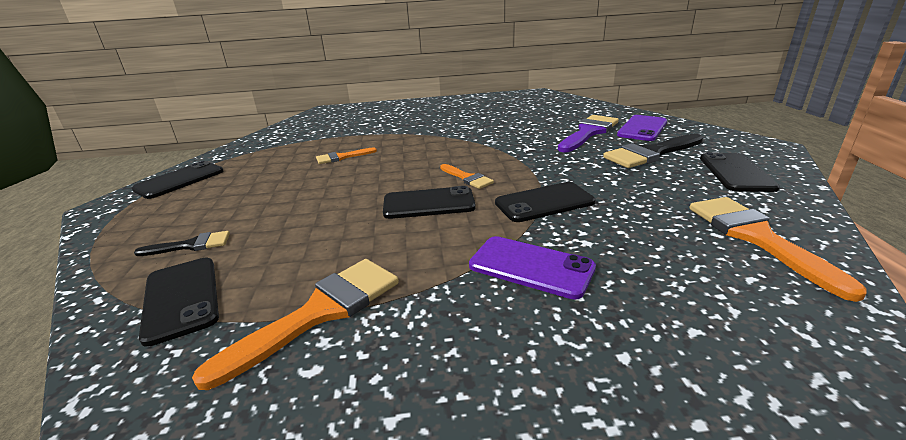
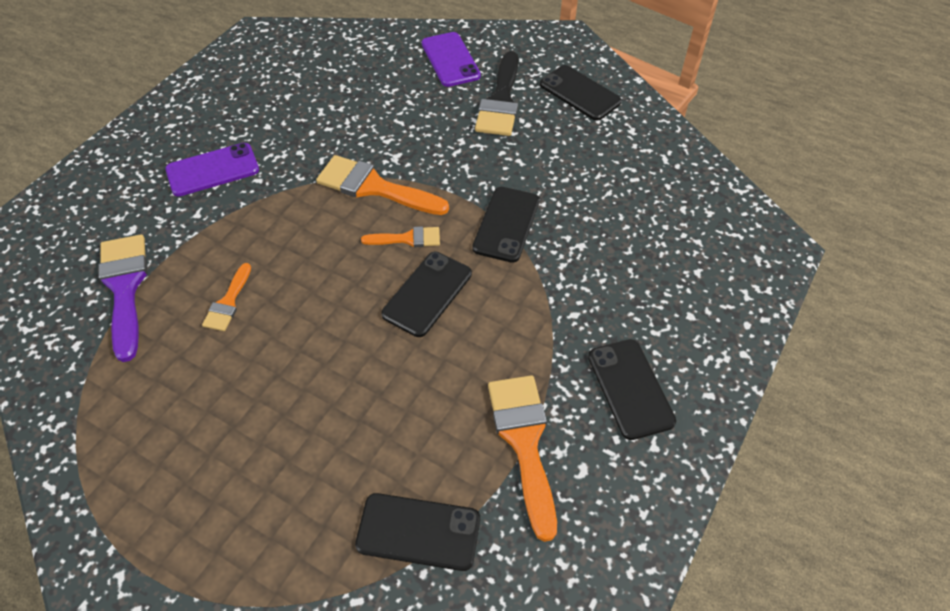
camera: 55 degrees left, 25 degrees up
(179, 180) = (98, 485): black phone -> black phone (630, 388)
(191, 245) = (317, 506): black brush -> none
(531, 267) = (580, 295): purple phone -> purple phone (213, 170)
(588, 132) = (414, 94): purple brush -> purple brush (125, 287)
(756, 237) = (654, 167): orange brush -> orange brush (374, 187)

